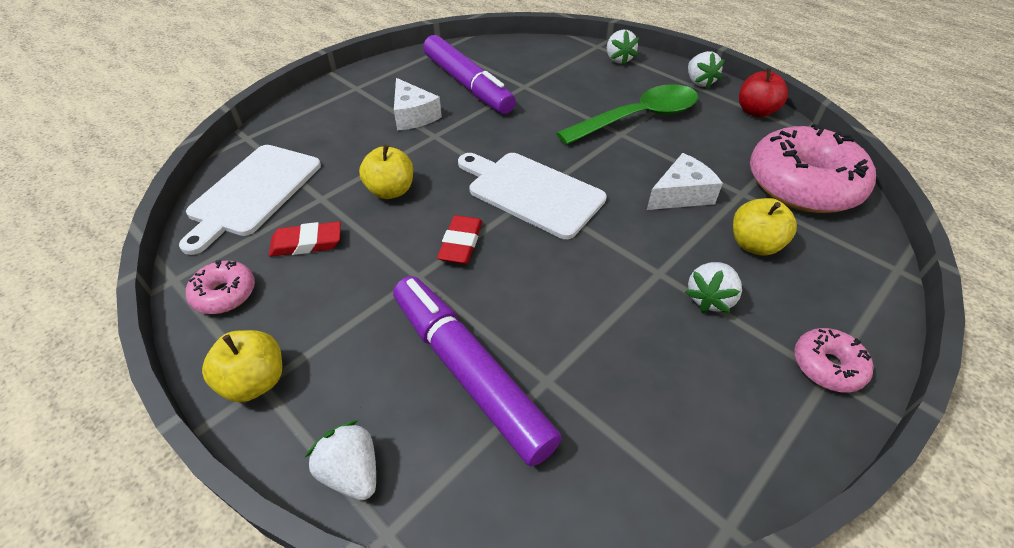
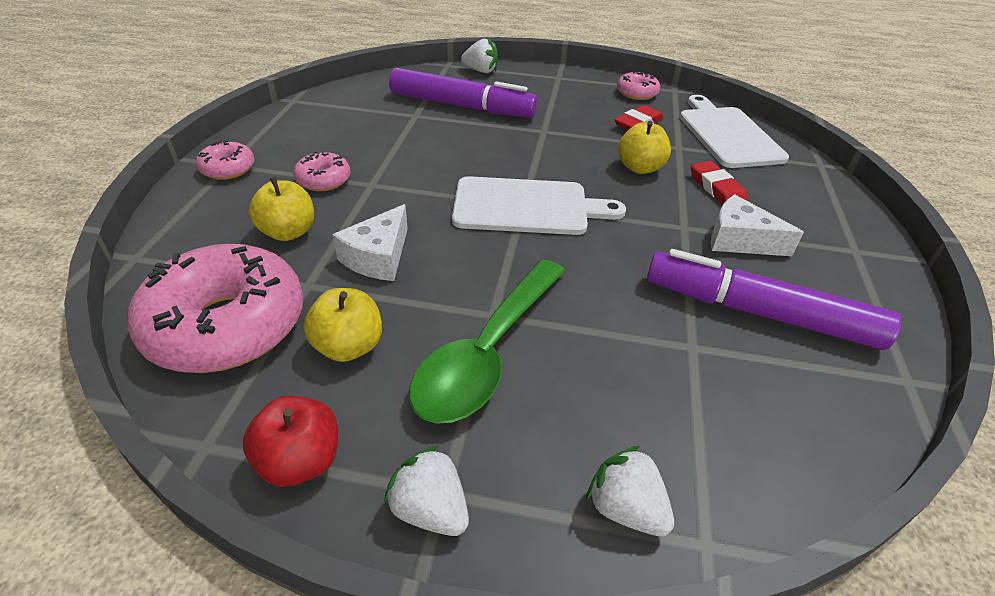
camera: 145 degrees right, 5 degrees down
(255, 381) = (563, 77): yellow apple -> yellow apple (348, 346)
(461, 243) = (539, 154): red eraser -> red eraser (716, 188)
(709, 298) = (323, 180): white strawberry -> pink donut

